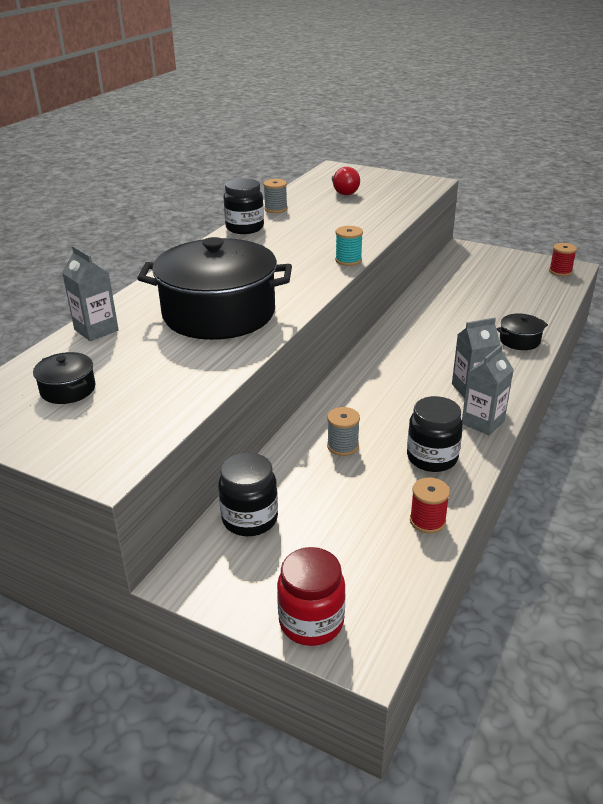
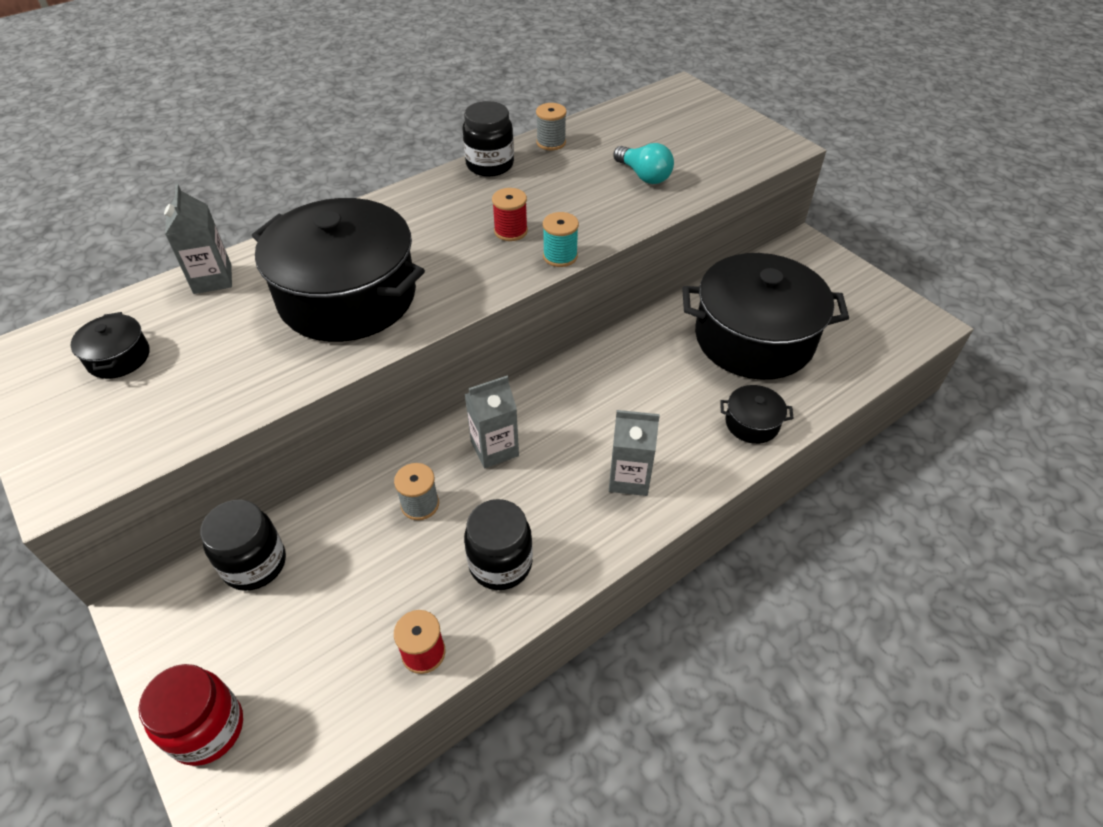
camera: 25 degrees right, 15 degrees up
(343, 191) = (656, 133): red light bulb -> none
(358, 212) = (643, 175): none -> turquoise light bulb
(479, 300) = (754, 338): none -> black pot
(483, 422) = (600, 535): grey carton -> grey carton (494, 449)
(560, 271) = (904, 324): red spool -> red spool (510, 231)

